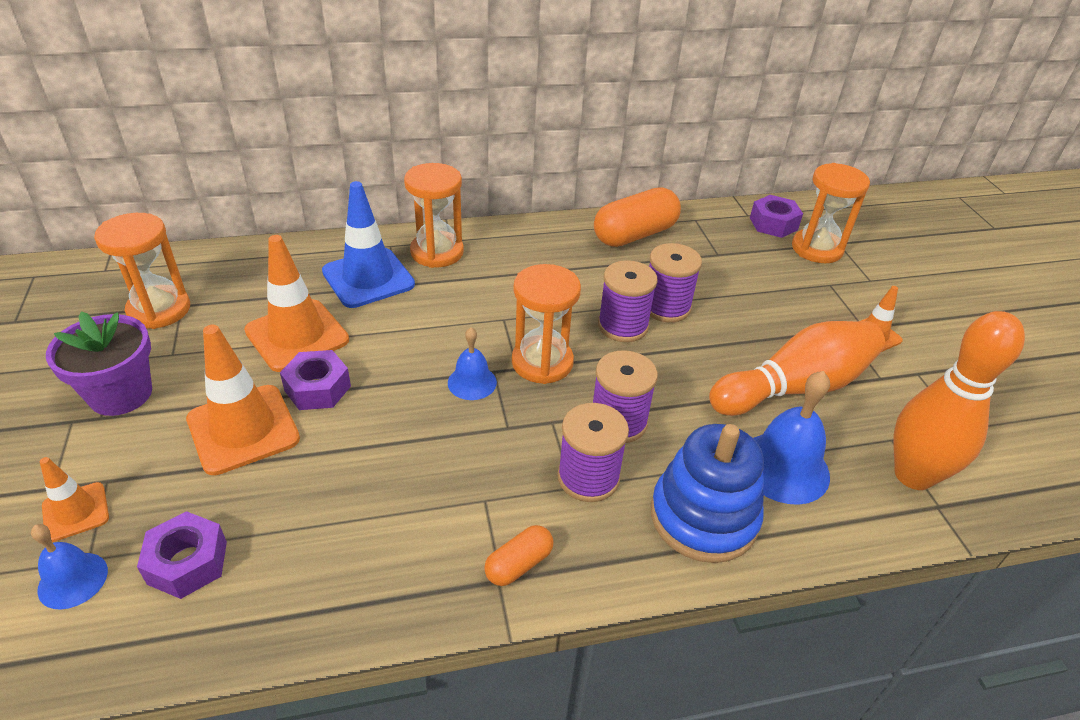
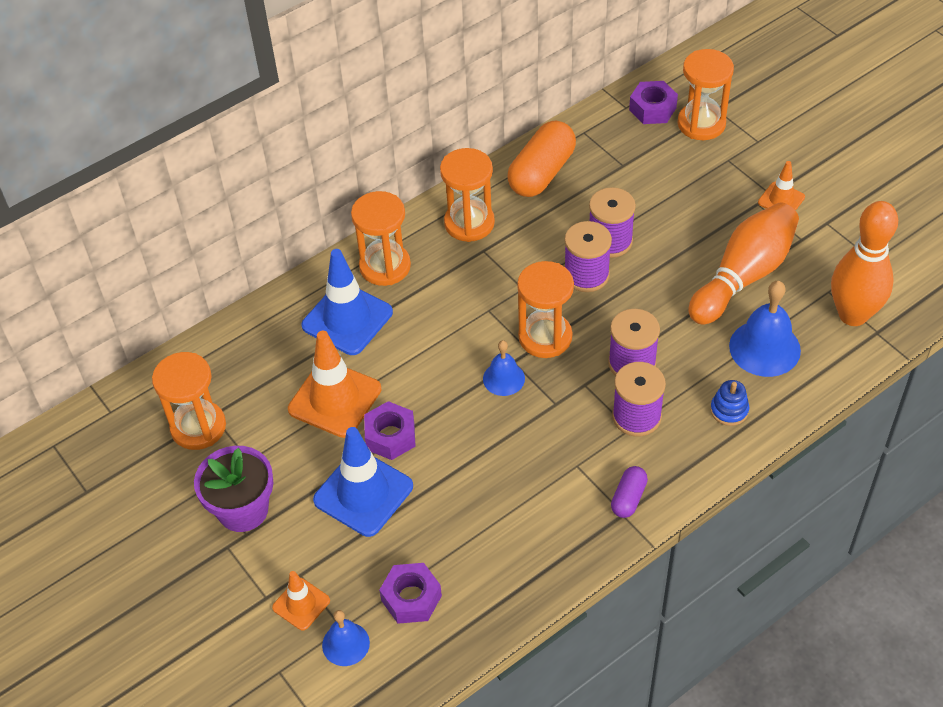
camera: 20 degrees left, 10 degrees up
(243, 429) = (363, 493): orange traffic cone -> blue traffic cone
(519, 564) = (628, 498): orange capsule -> purple capsule
(539, 248) = (469, 223): none -> orange hourglass
(703, 517) = (729, 410): blue stacking toy -> blue stacking toy, size x0.47

